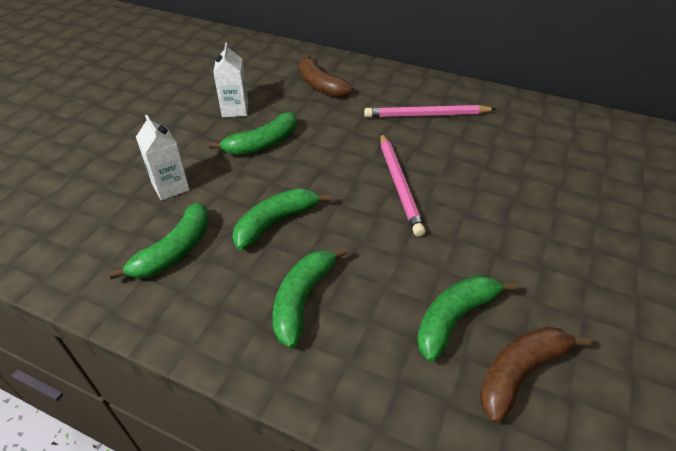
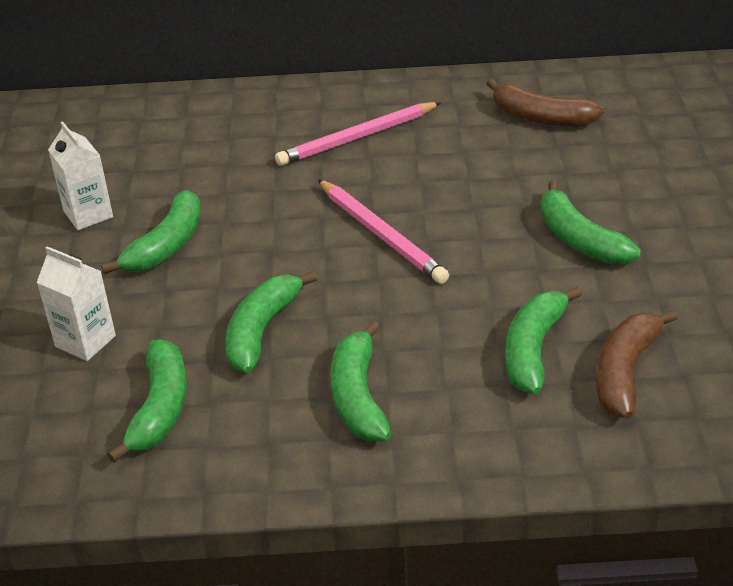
camera: 25 degrees left, 5 degrees down
(320, 85) = (184, 142): brown banana -> brown banana (541, 117)
(543, 242) = (579, 239): none -> green banana

